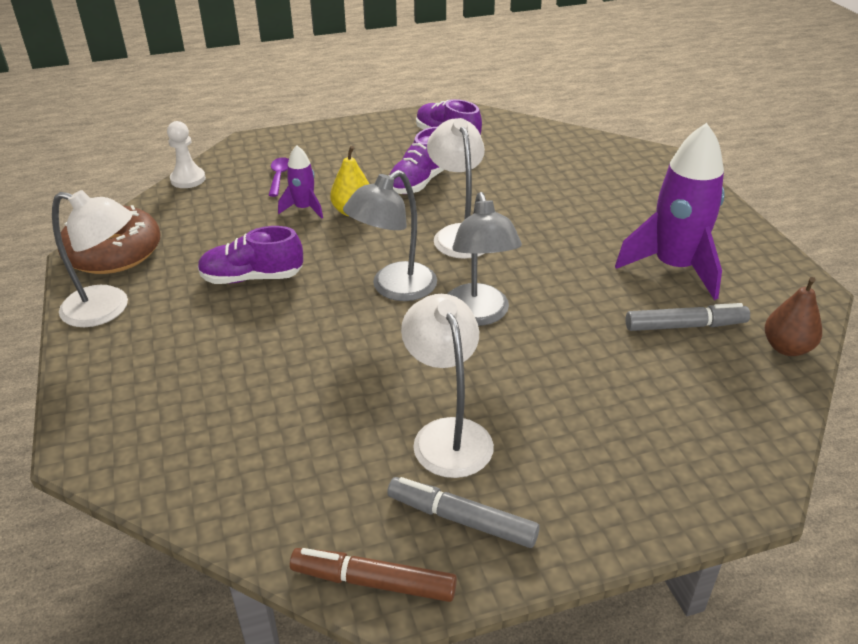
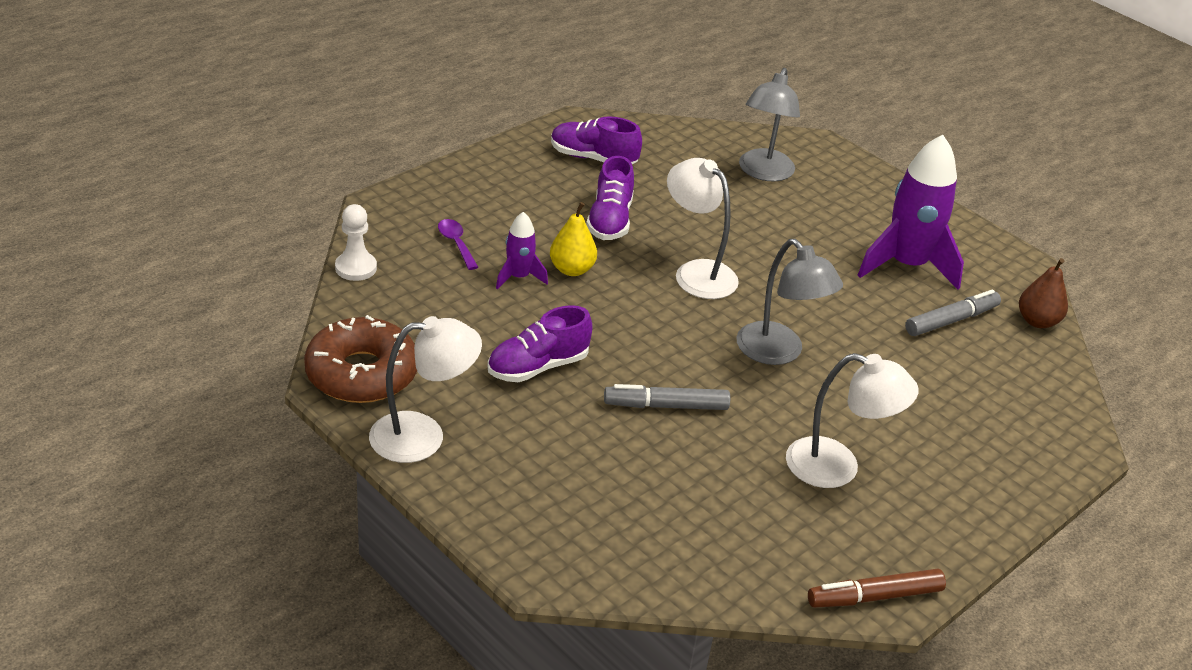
camera: 30 degrees left, 0 degrees up
(394, 288) = (683, 345): grey lamp -> grey lamp (763, 172)
(447, 434) = (837, 467): white lamp -> white lamp turned 150 degrees clockwise
(461, 519) = (900, 531): grey marker -> grey marker (666, 406)

